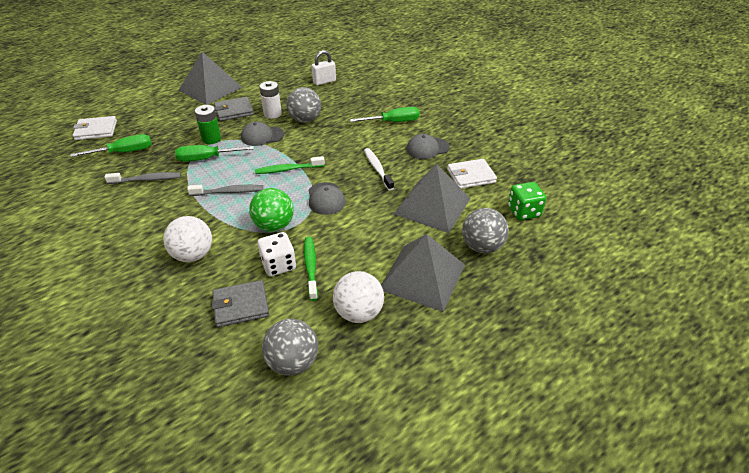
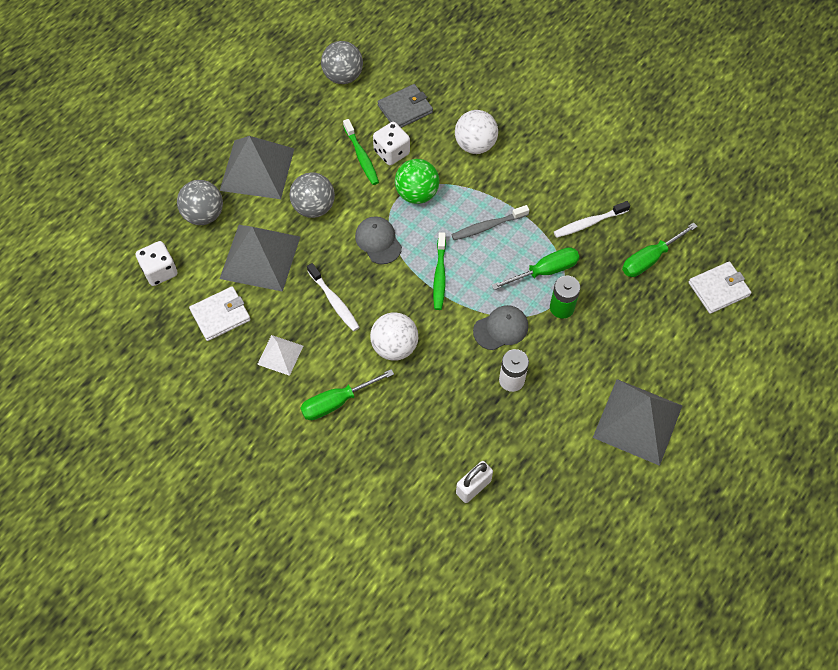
camera: 165 degrees right, 20 degrees up
(147, 180) = (588, 223): grey toothbrush -> white toothbrush
(234, 111) = (568, 373): grey wallet -> none
(288, 169) = (439, 276): green toothbrush -> green toothbrush turned 120 degrees clockwise
(305, 120) = (460, 377): grey ball -> grey ball (314, 207)
(358, 313) = (305, 124): white ball -> white ball (394, 346)
(427, 148) = (280, 355): grey cap -> white pyramid
(523, 211) = (160, 271): green dice -> white dice

